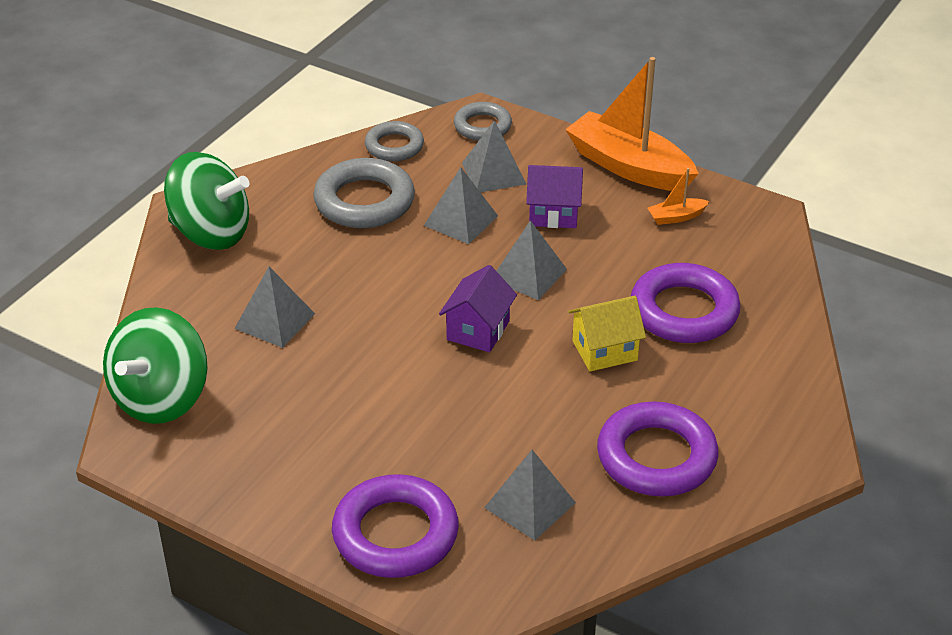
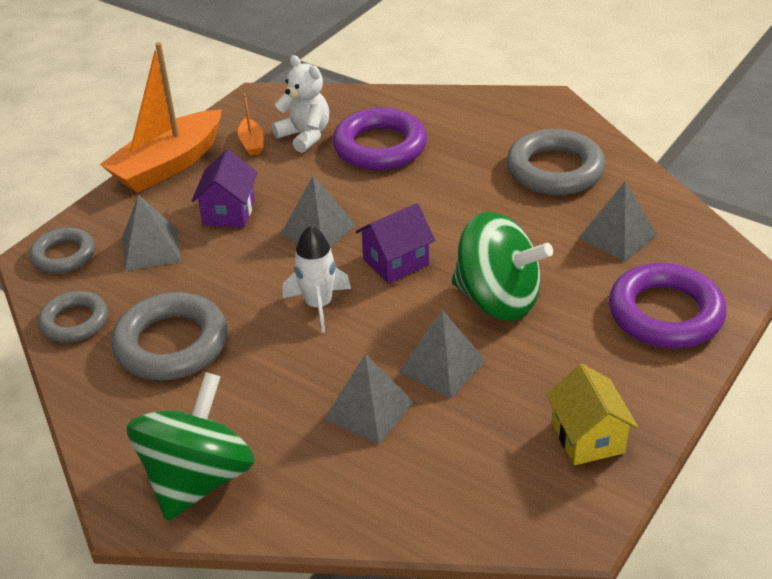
camera: 85 degrees left, 0 degrees up
(161, 398) = (495, 502): green spinning top -> green spinning top (497, 299)
(413, 282) = (318, 305): none -> white rocket
(461, 220) = (224, 272): grey pyramid -> grey pyramid (442, 366)
(478, 330) = (396, 262): purple house -> purple house turned 60 degrees counterclockwise
(604, 350) = (427, 190): yellow house -> yellow house (587, 437)
(656, 457) = (555, 170): purple ring -> grey ring
(697, 253) = (305, 136): none -> white teddy bear

